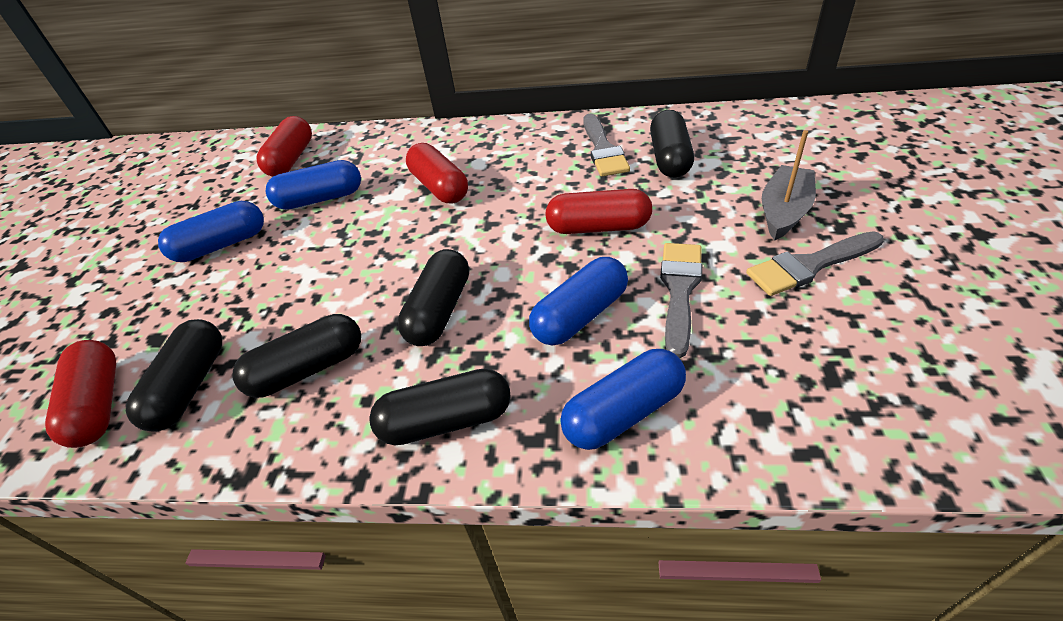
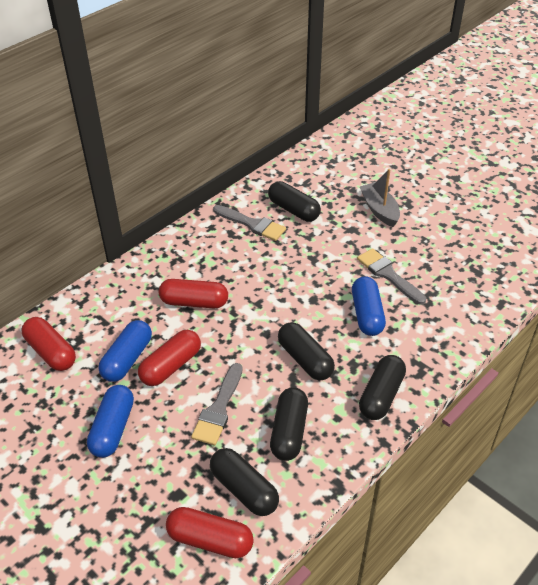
camera: 55 degrees left, 0 degrees up
(598, 227) = (314, 269): red capsule -> red capsule (171, 366)
(623, 412) = (435, 337): blue capsule -> none
(809, 265) = (419, 230): grey brush -> grey brush (219, 409)

